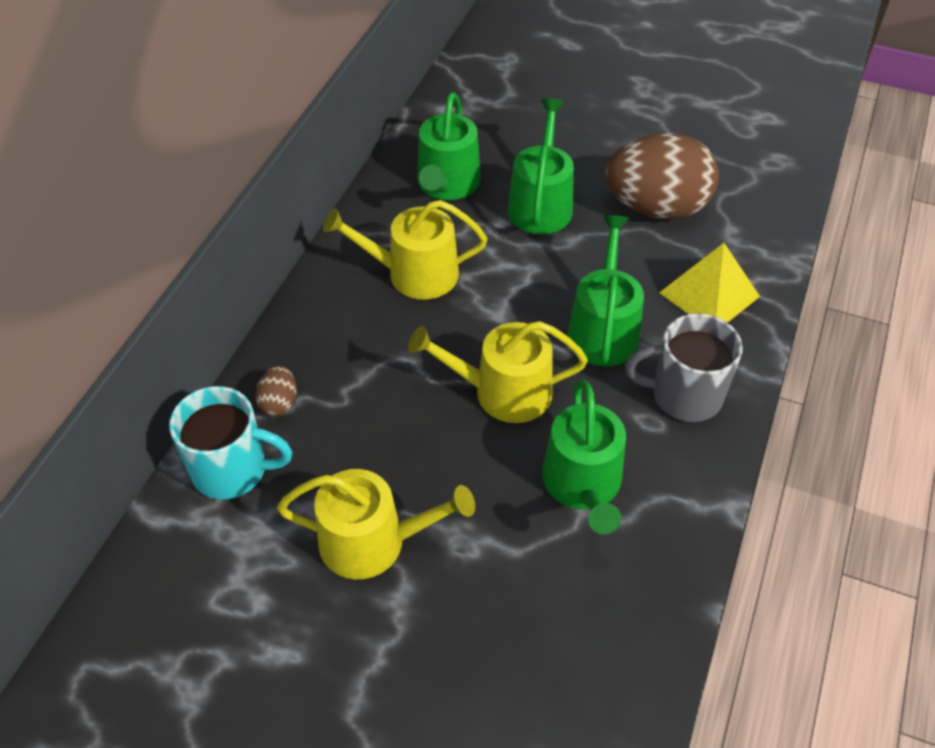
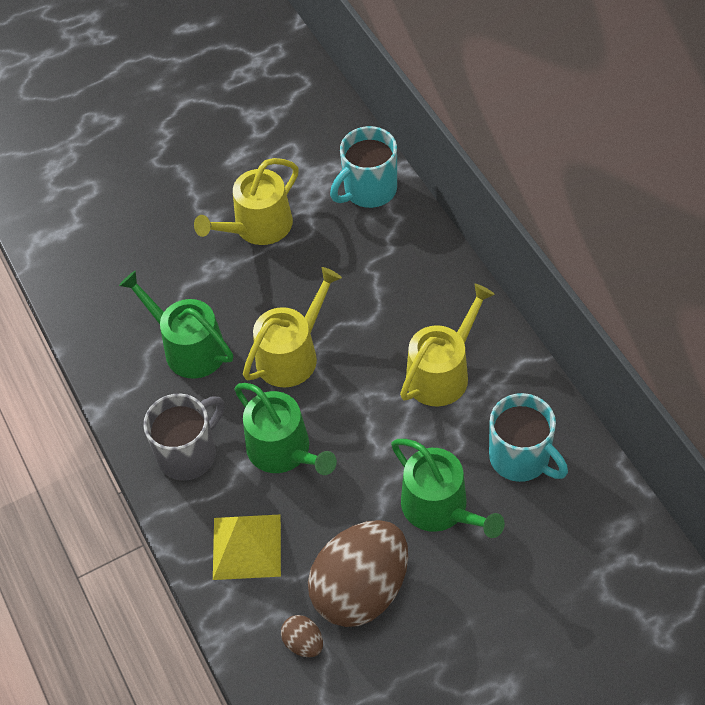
camera: 135 degrees right, 5 degrees up
(279, 403) = (397, 236): brown egg -> brown egg (303, 643)
(447, 184) = (521, 458): green watering can -> turquoise mug

